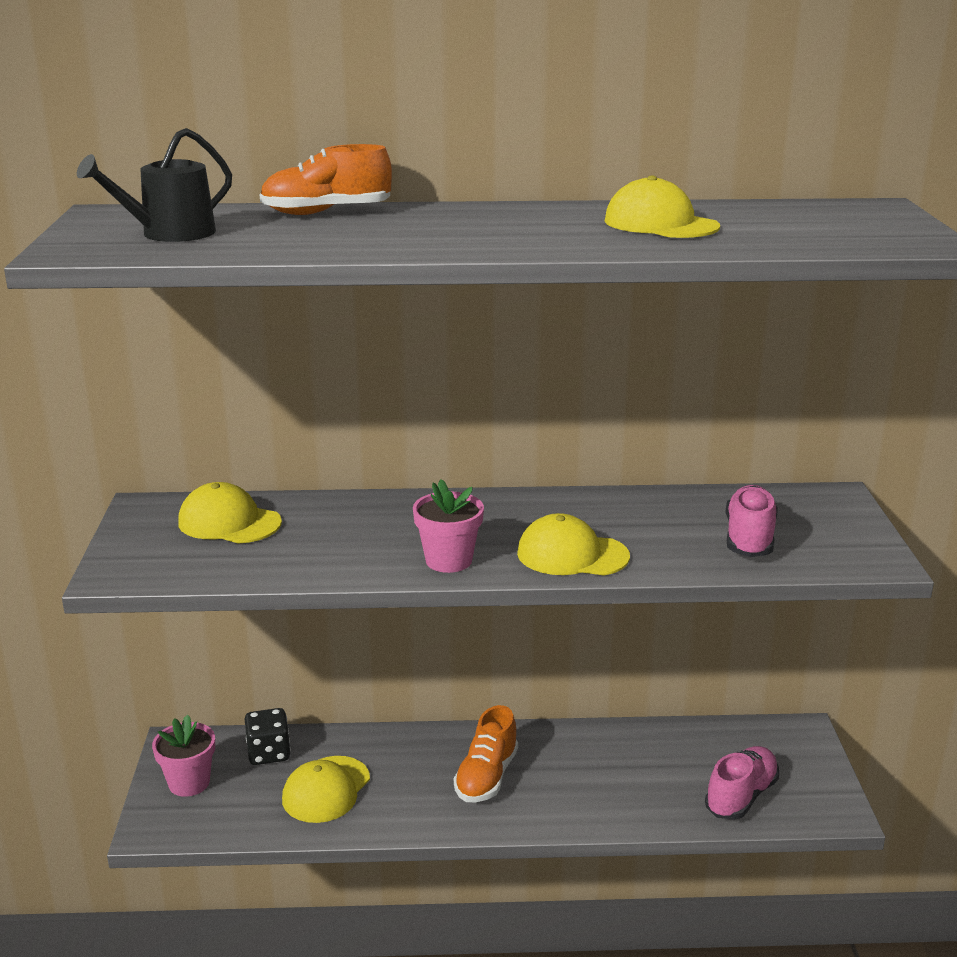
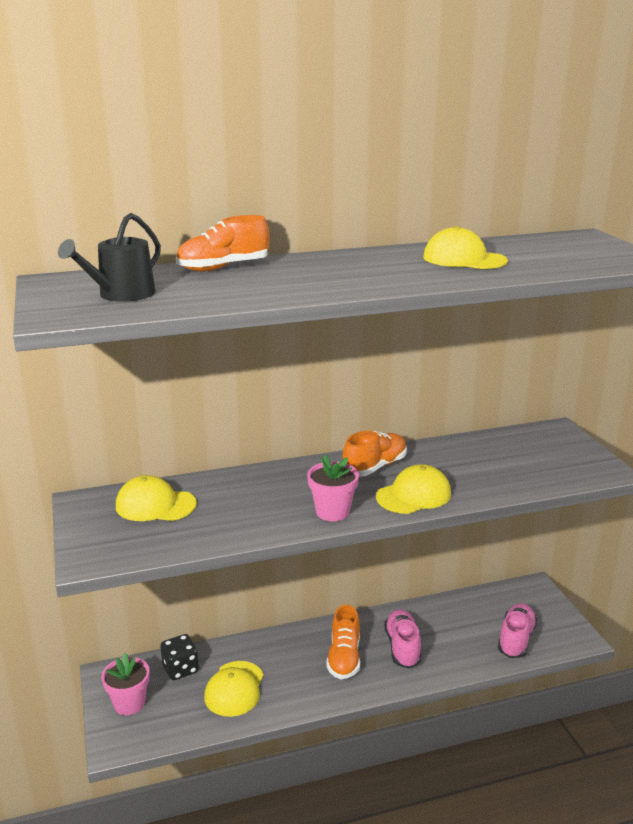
camera: 15 degrees left, 0 degrees up
(540, 513) = (375, 467): none -> orange shoe
(572, 555) = (414, 495): yellow cap -> yellow cap turned 150 degrees clockwise
(749, 539) = (521, 467): pink shoe -> pink shoe (402, 647)

